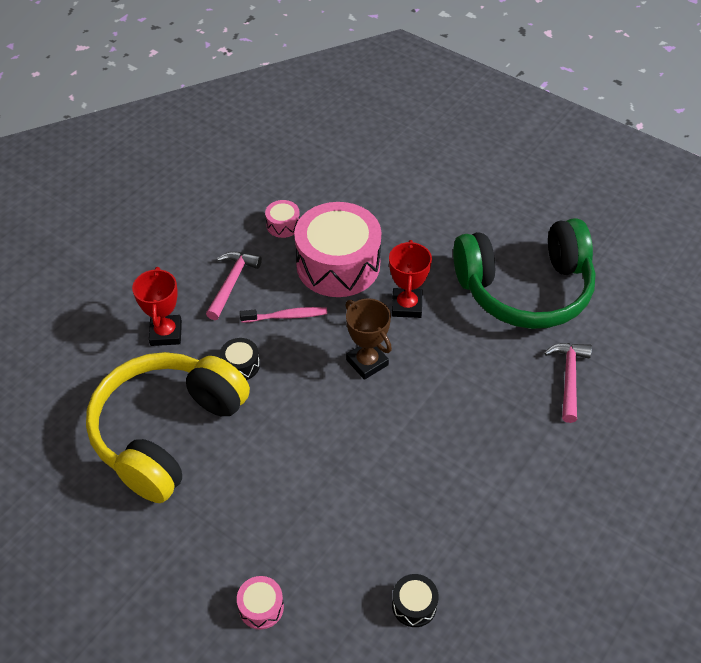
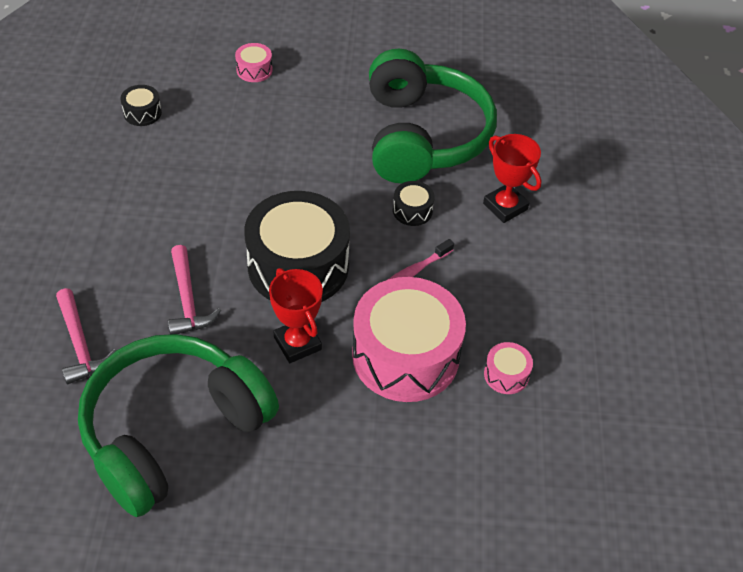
camera: 145 degrees right, 0 degrees up
(167, 432) = (422, 136): yellow headphones -> green headphones
(232, 283) = (494, 281): pink hammer -> pink hammer (187, 300)
(367, 362) = (298, 266): brown trophy -> black drum

